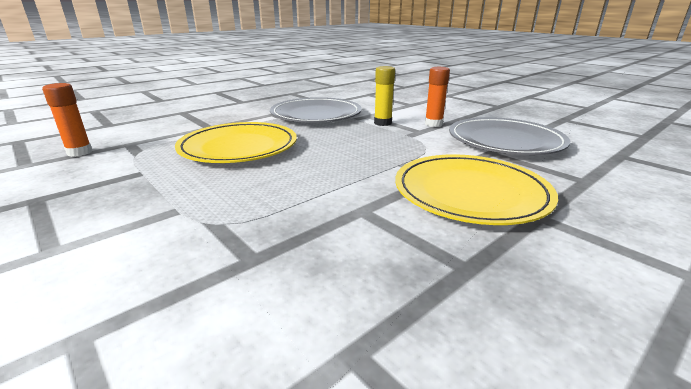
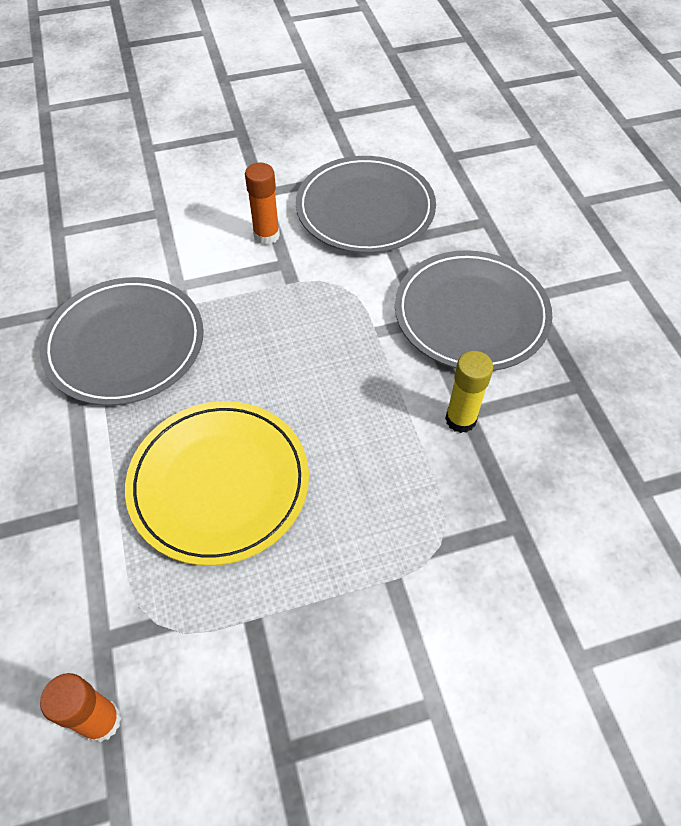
camera: 65 degrees left, 30 degrees up
(382, 123) = (225, 284): yellow glue stick -> yellow glue stick (460, 419)
(470, 193) = (471, 314): yellow plate -> grey plate

